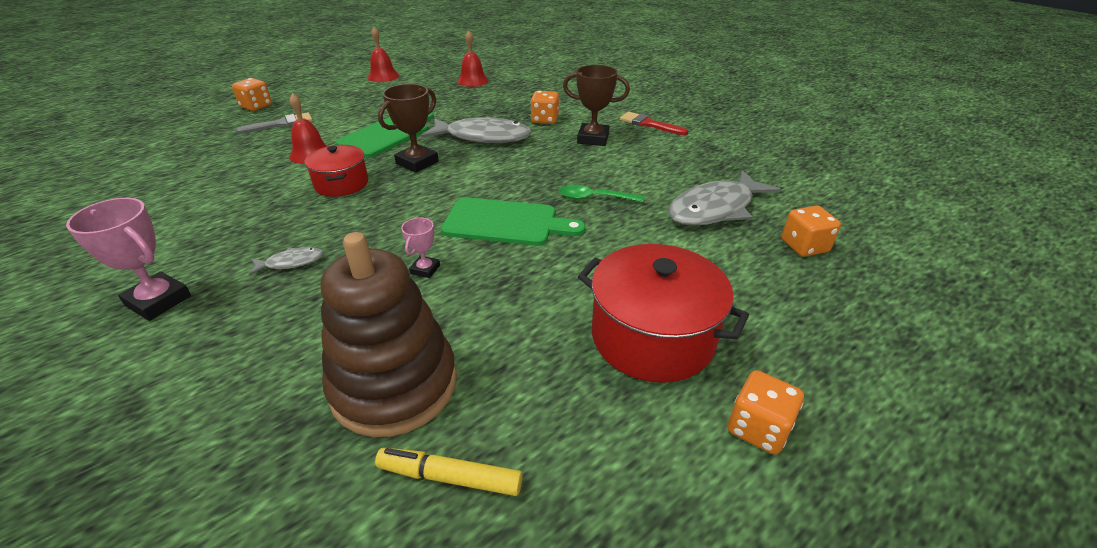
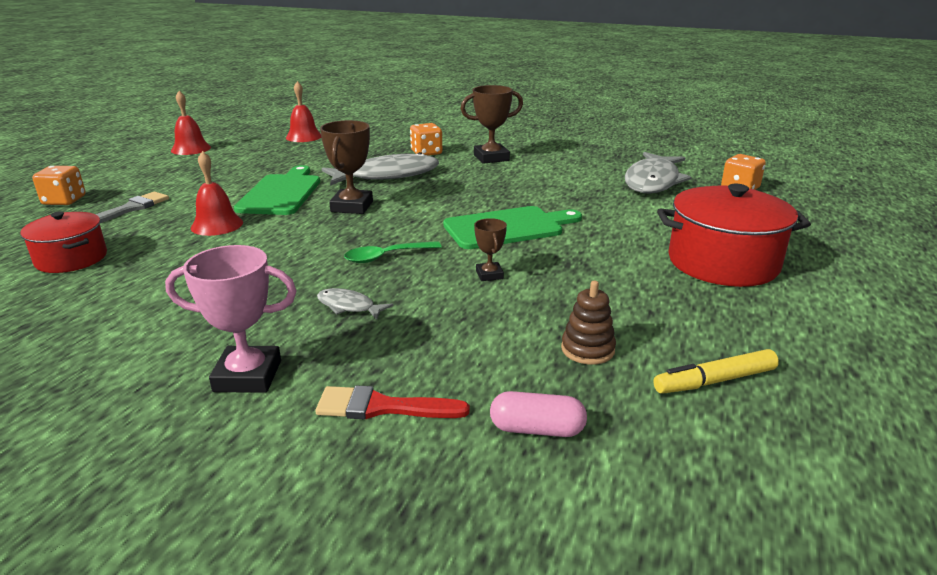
camera: 30 degrees left, 10 degrees down
(250, 449) = (537, 429): none -> pink capsule
(291, 262) = (349, 306): grey fish -> grey fish turned 105 degrees counterclockwise
(341, 184) = (297, 239): red pot -> red pot (71, 259)
(394, 385) = (587, 349): brown stacking toy -> brown stacking toy, size x0.43
(425, 269) = (489, 275): pink trophy -> brown trophy
(594, 198) = (554, 195): green spoon -> green spoon (386, 257)
(649, 124) = (522, 140): red brush -> red brush (382, 407)
(758, 428) = (849, 286): orange dice -> none

